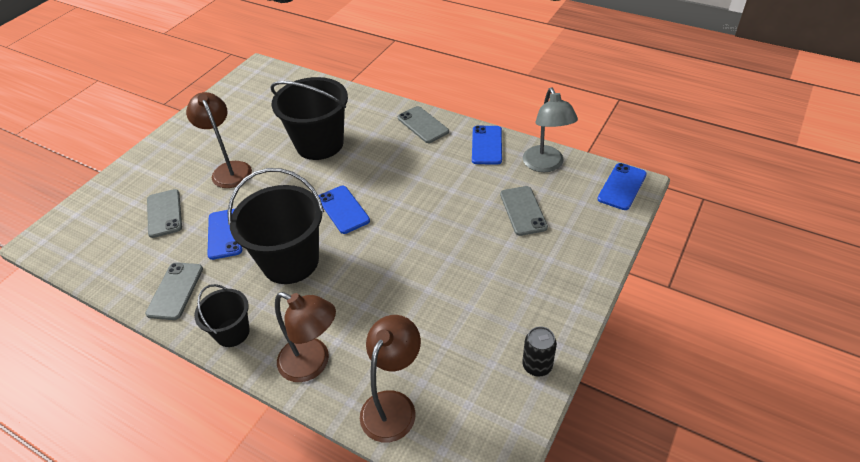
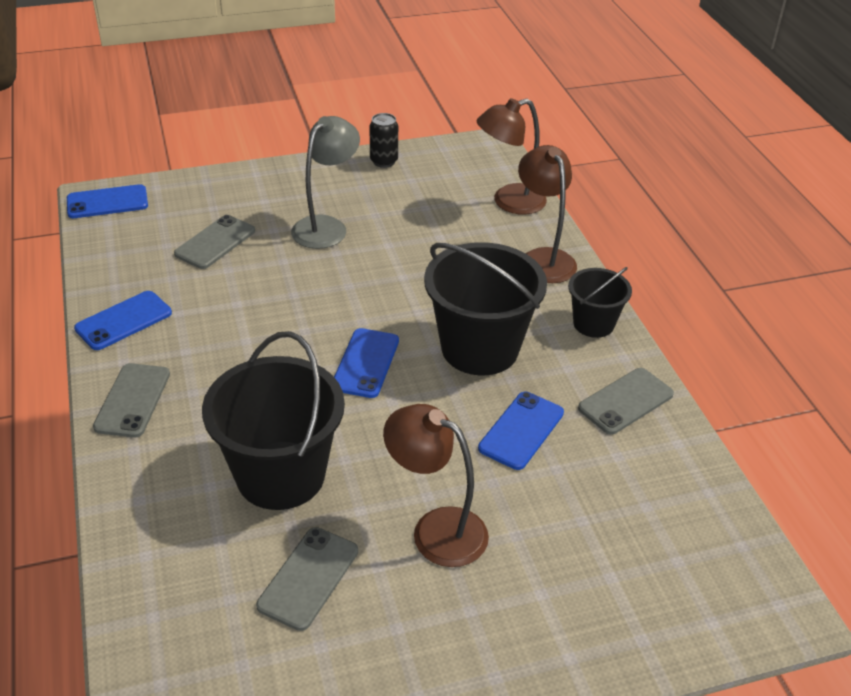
camera: 140 degrees left, 5 degrees down
(164, 213) = (577, 520): grey phone -> grey phone (308, 578)
(229, 169) = (436, 529): brown lamp -> brown lamp turned 105 degrees clockwise
(545, 165) = (119, 261): grey lamp -> grey lamp (326, 226)

